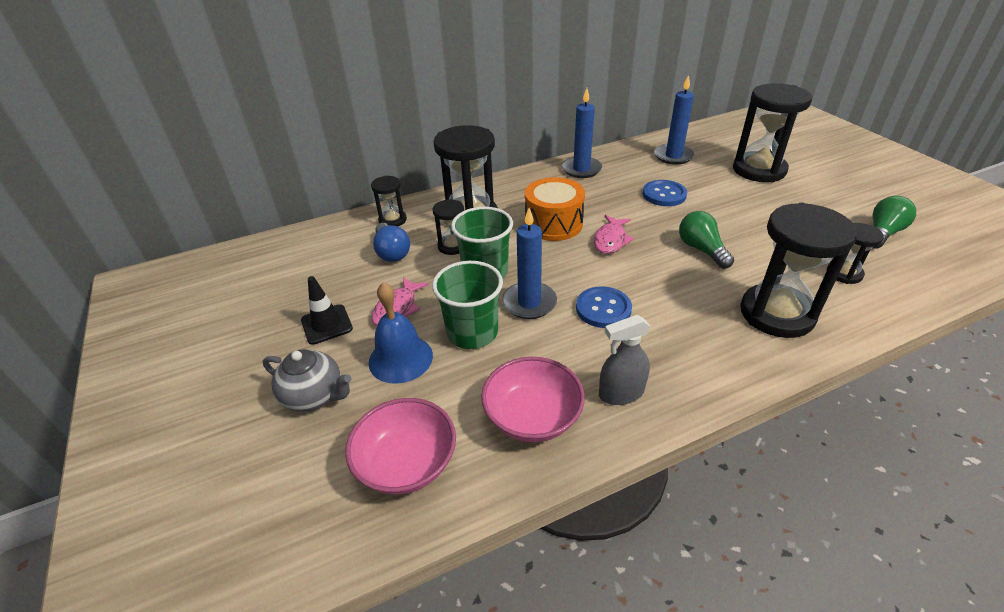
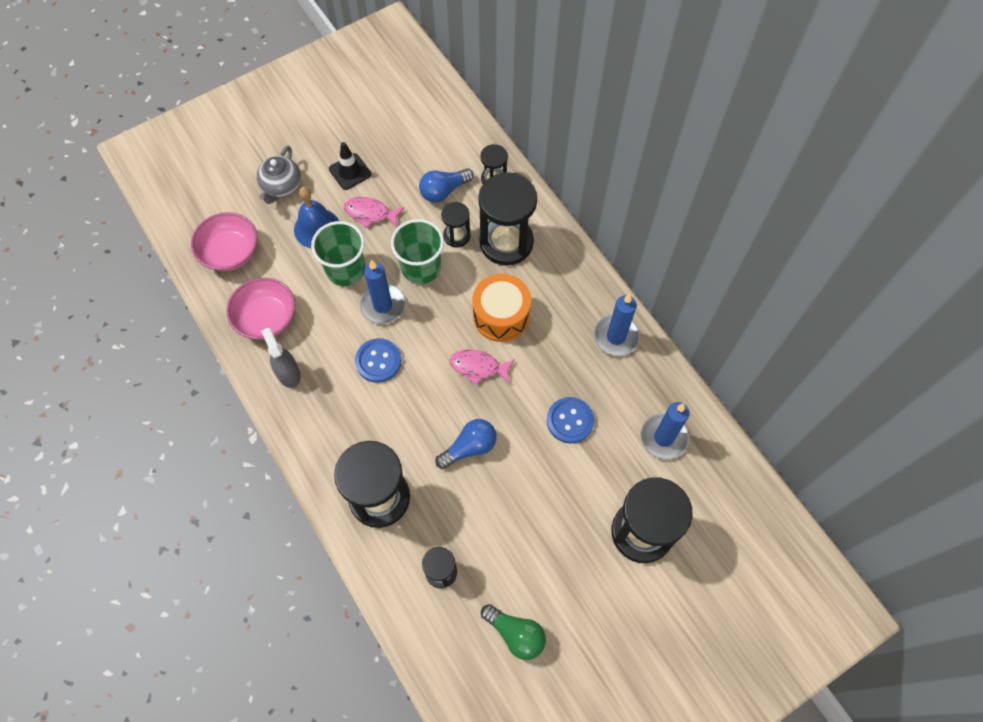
camera: 80 degrees right, 25 degrees up
(701, 250) = (469, 447): green light bulb -> blue light bulb

